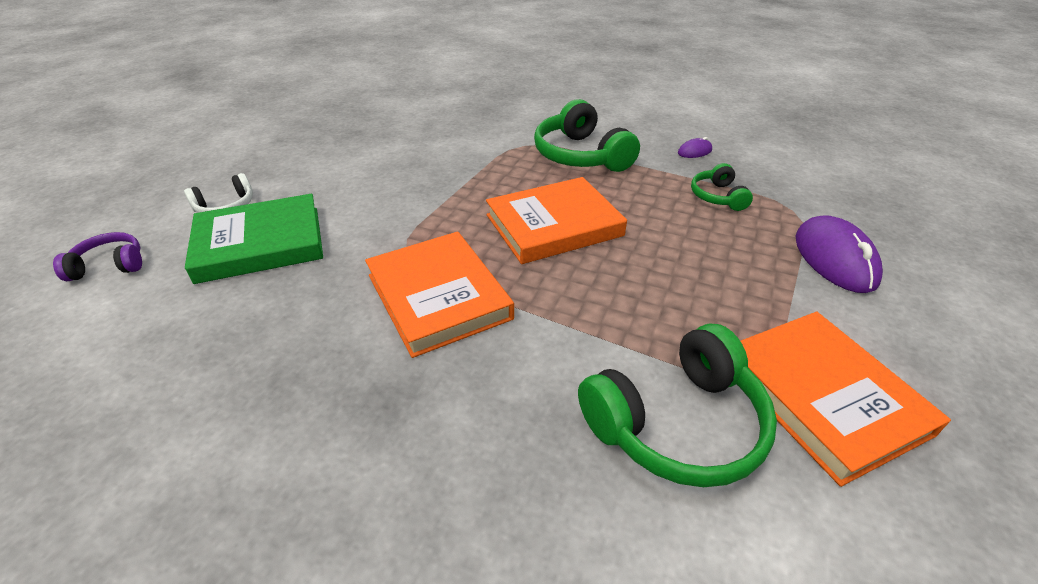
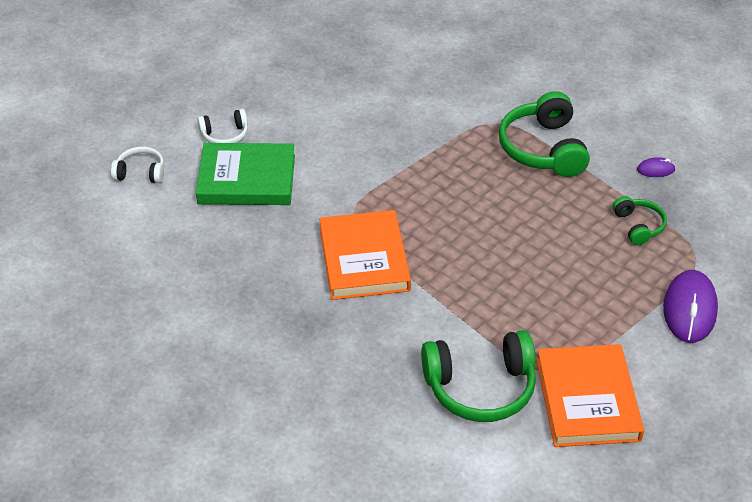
camera: 20 degrees right, 5 degrees up
(109, 265) = (141, 172): purple headphones -> white headphones
(554, 225) = (478, 219): orange book -> none
(717, 197) = (638, 226): green headphones -> green headphones turned 150 degrees clockwise

